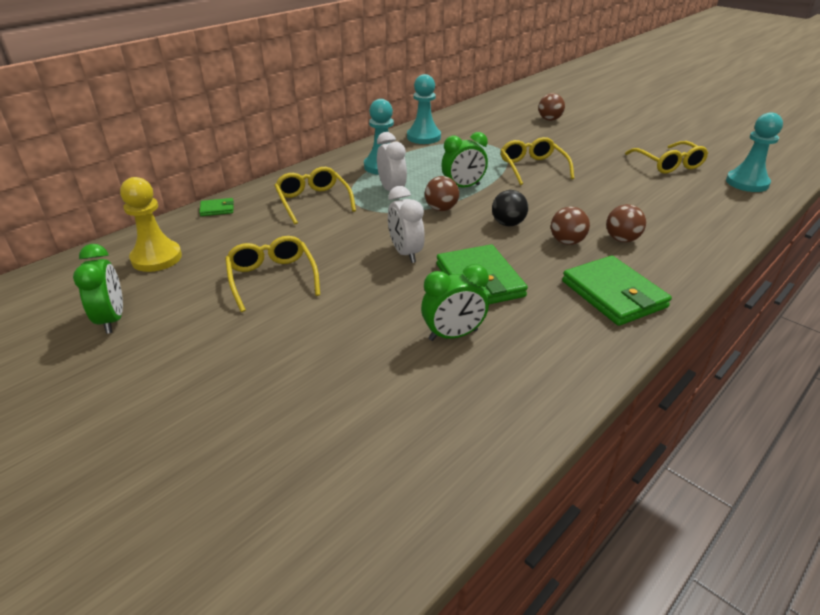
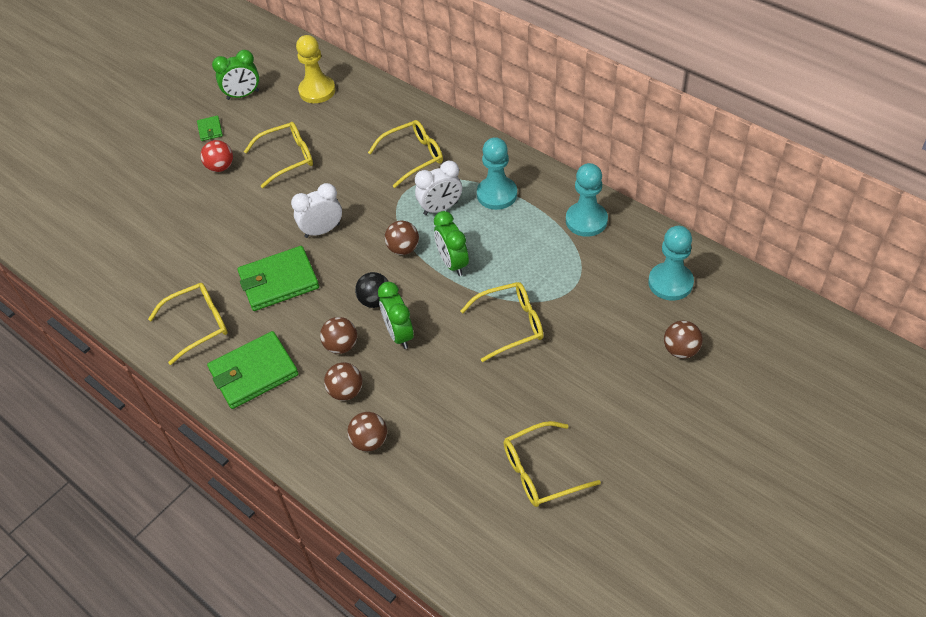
camera: 90 degrees right, 15 degrees up
(217, 209) = (395, 101): green wallet -> green wallet (210, 130)
(259, 334) = (220, 167): none -> red ball
(453, 335) = (209, 268): green clock -> green clock (399, 334)
(550, 340) = (198, 325): none -> yellow glasses
(672, 228) = (369, 441): none -> brown ball
(747, 183) = (492, 553): turquoise pawn -> turquoise pawn (670, 283)

